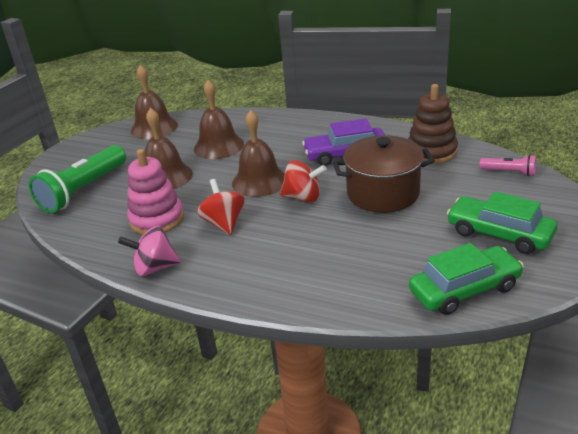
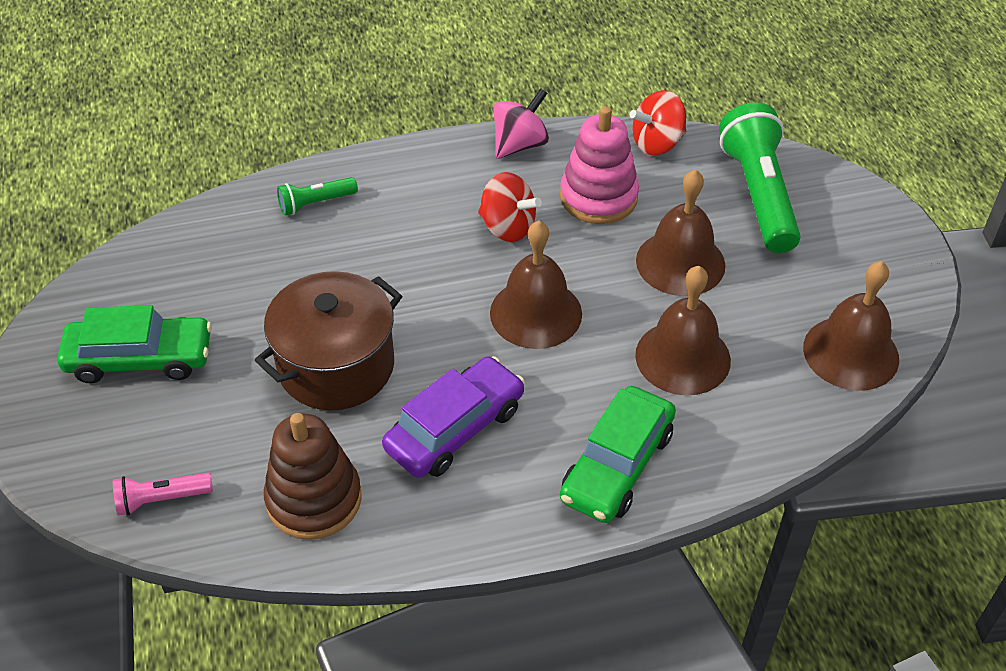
camera: 140 degrees right, 15 degrees up
(303, 197) = (444, 310): red spinning top -> red spinning top (657, 143)
(324, 284) = (315, 203): none -> green flashlight
(464, 289) = (155, 260): green car -> green car (617, 465)

